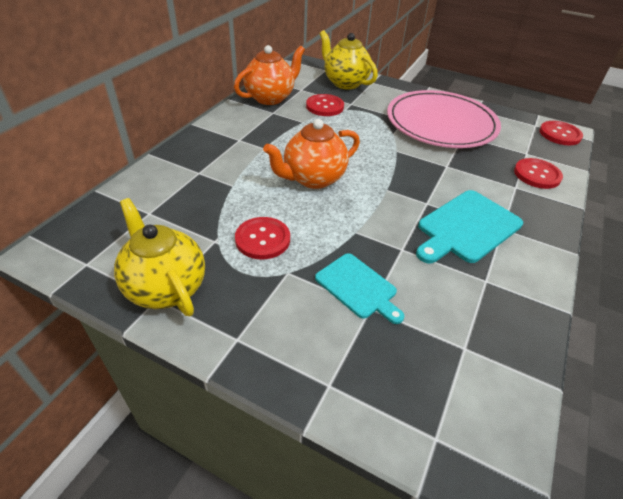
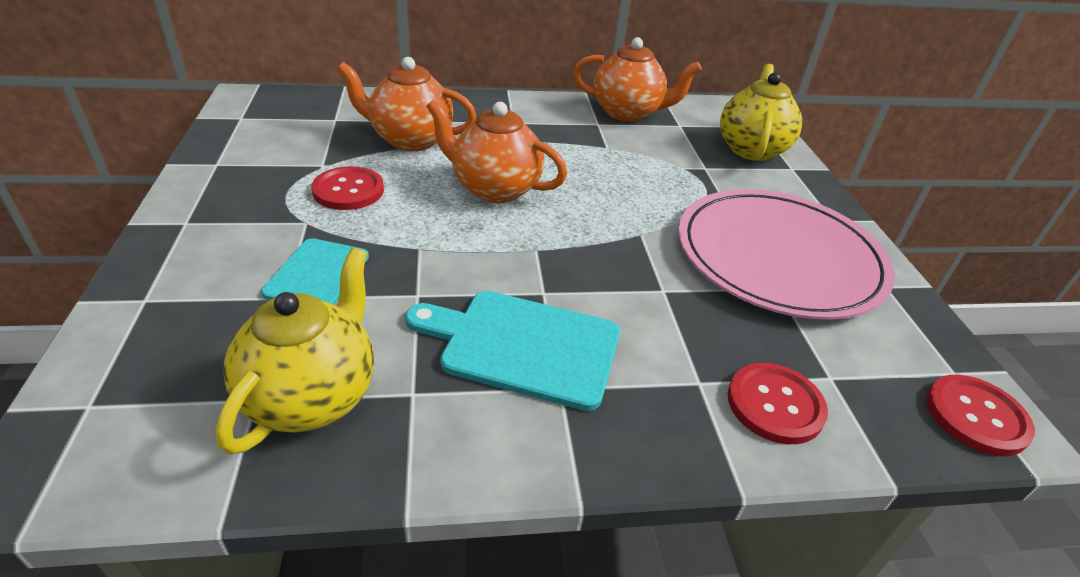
camera: 55 degrees right, 5 degrees down
(166, 287) = (235, 163): yellow teapot -> yellow teapot (312, 396)
(219, 188) = (410, 140): none -> orange teapot
(325, 106) = (666, 151): red button -> none

